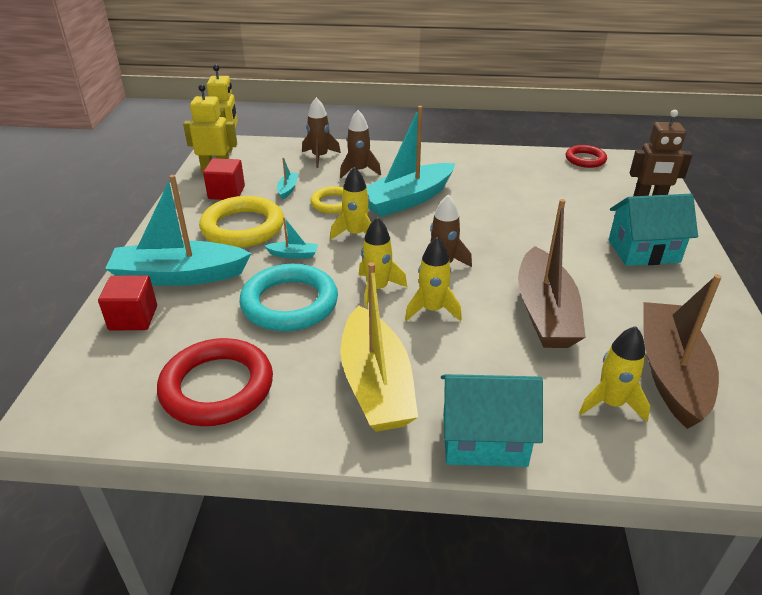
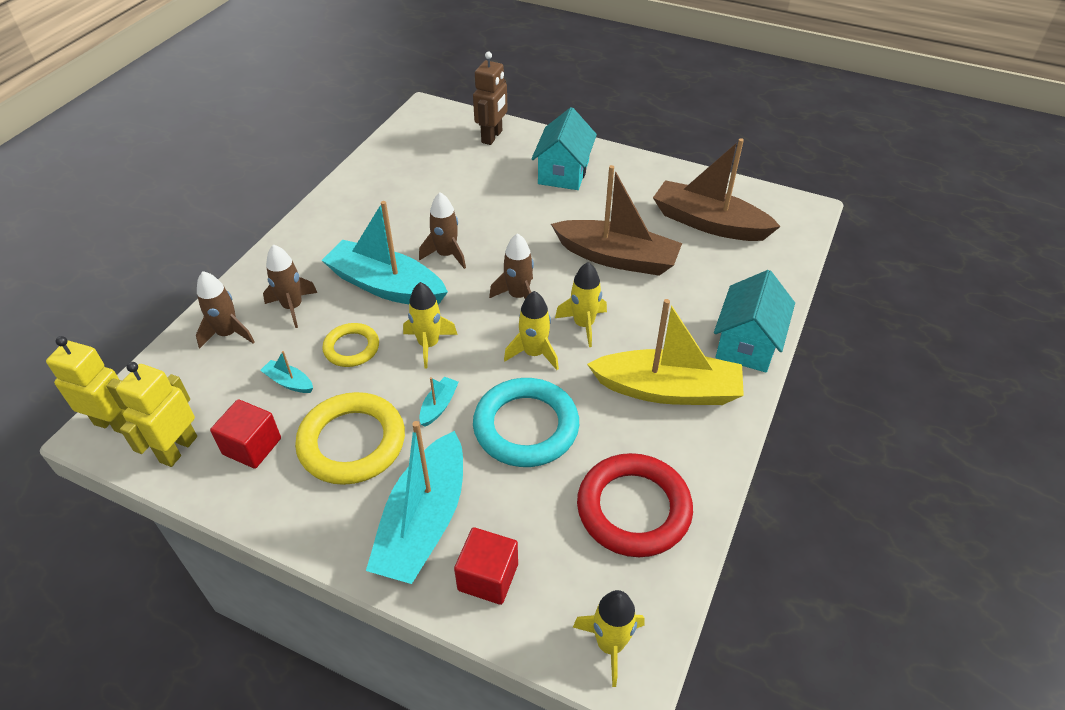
camera: 70 degrees left, 10 degrees up
(407, 200) = (386, 286): turquoise boat -> turquoise boat turned 135 degrees clockwise
(465, 216) = (446, 255): none -> brown rocket
(585, 159) = (396, 141): red ring -> none
(611, 403) = (730, 265): yellow rocket -> yellow rocket (610, 644)

